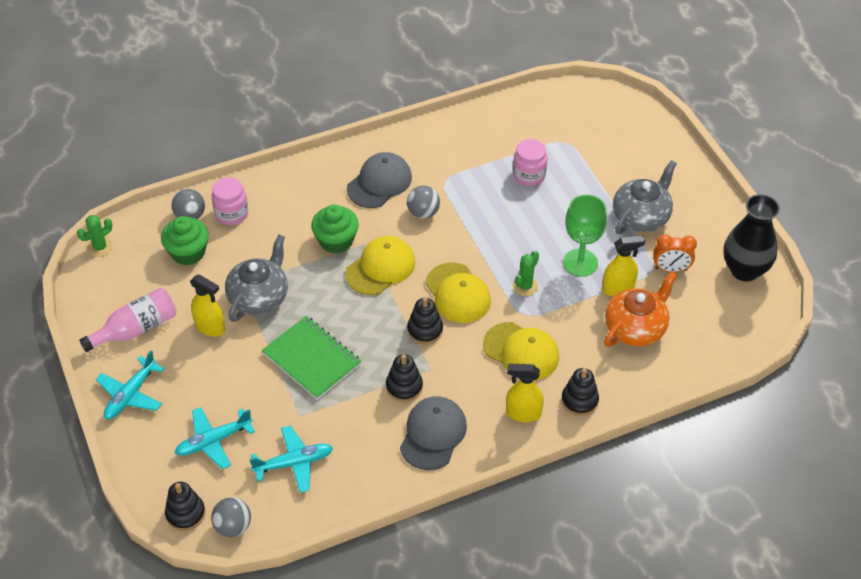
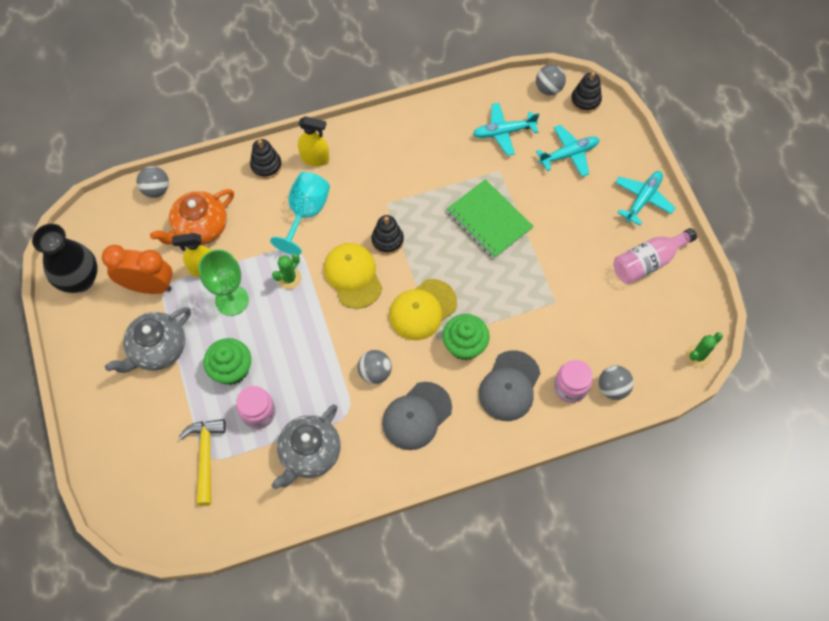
camera: 175 degrees left, 15 degrees up
(188, 252) = (610, 343): green cupcake -> green cupcake (231, 369)
(210, 327) = (581, 258): yellow spray bottle -> none
(259, 297) = (538, 286): grey teapot -> grey teapot (309, 453)
(404, 387) = (411, 189): black stacking toy -> none
(433, 434) = (391, 147): grey cap -> grey cap (509, 386)
(521, 351) = (306, 213): yellow cap -> turquoise goblet
(568, 142) = (205, 456): none -> yellow hammer
(671, 269) = (148, 286): orange clock -> orange clock, size x1.57
(699, 364) = (156, 190): none -> grey ball

